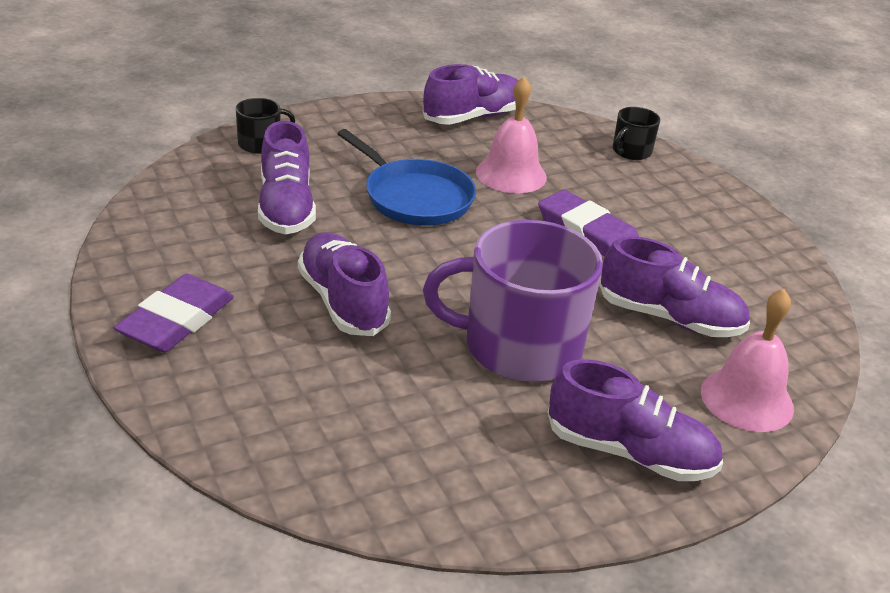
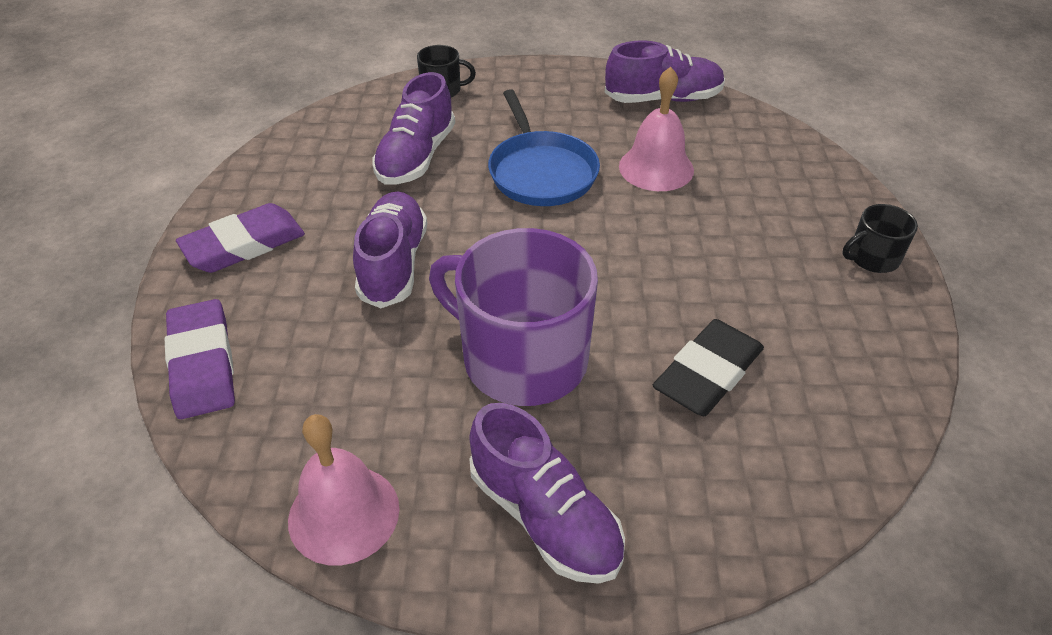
camera: 30 degrees right, 10 degrees up
(588, 233) = (690, 251): purple eraser -> purple eraser (203, 364)
(631, 151) = (808, 168): black mug -> black mug (872, 258)
(669, 318) = (707, 373): purple shoe -> black eraser
(747, 399) = (725, 499): pink bell -> pink bell (344, 514)

